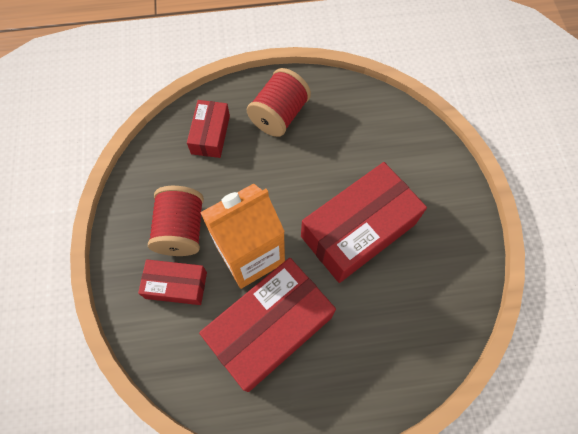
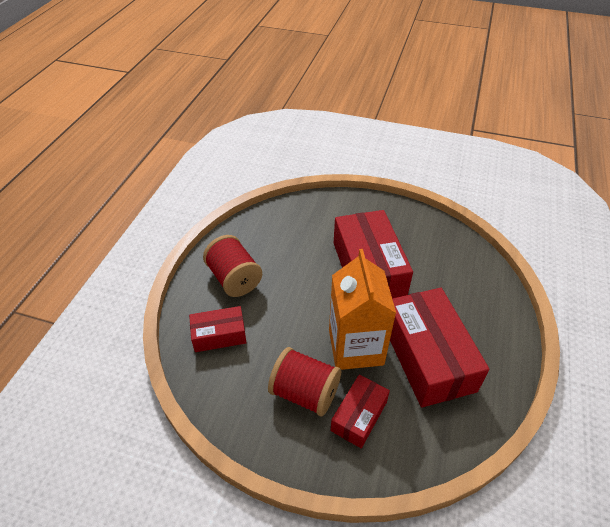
camera: 65 degrees left, 20 degrees down
(210, 134) = (219, 335): red box -> red box turned 45 degrees counterclockwise

